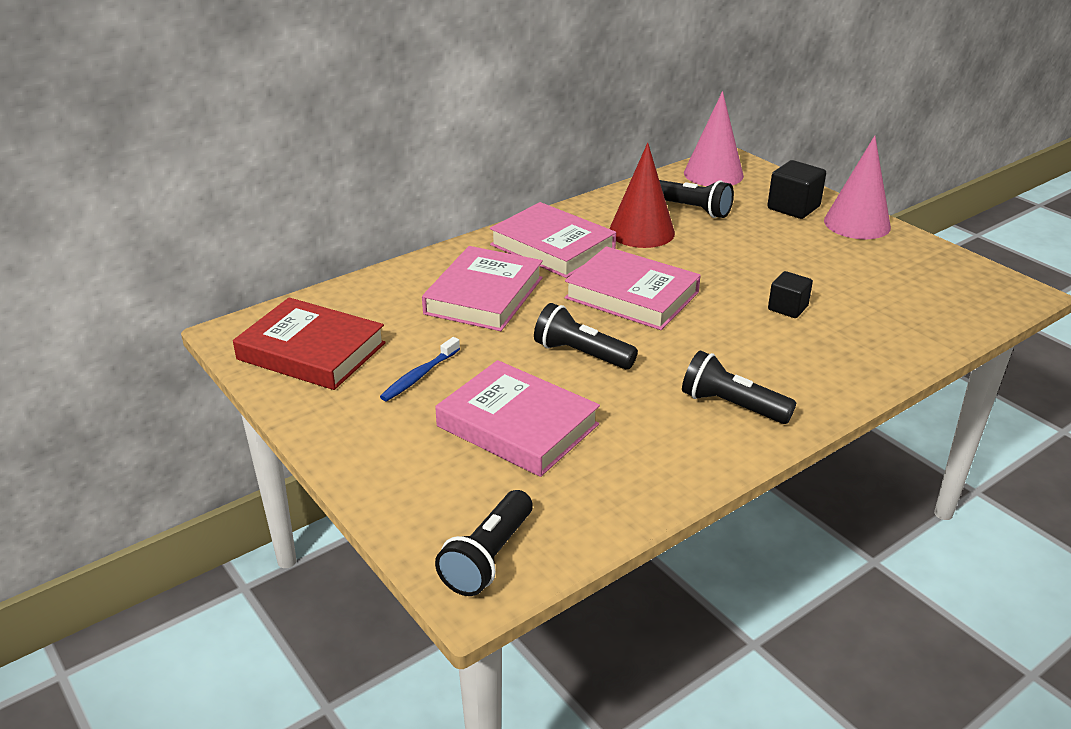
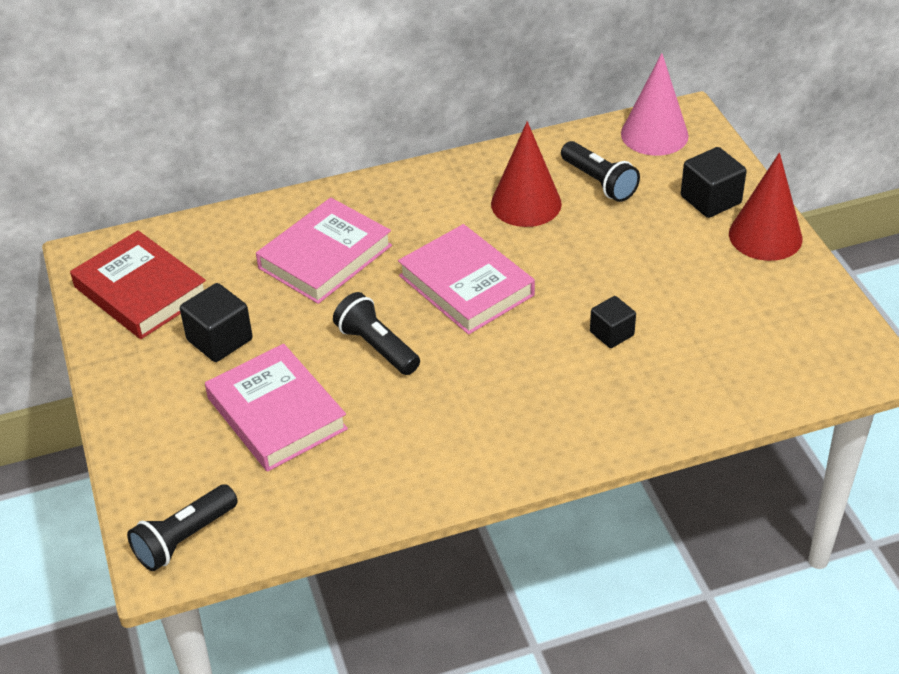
camera: 20 degrees right, 10 degrees up
(419, 376) = (219, 340): blue toothbrush -> black cube
(552, 247) = (424, 207): pink book -> none
(732, 406) = (480, 437): black flashlight -> none
(857, 224) = (765, 236): pink cone -> red cone

